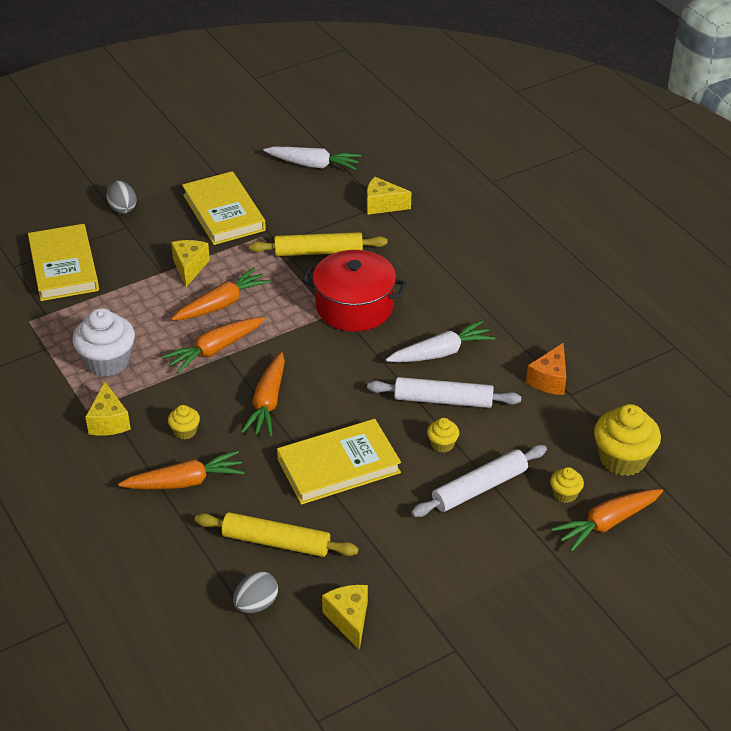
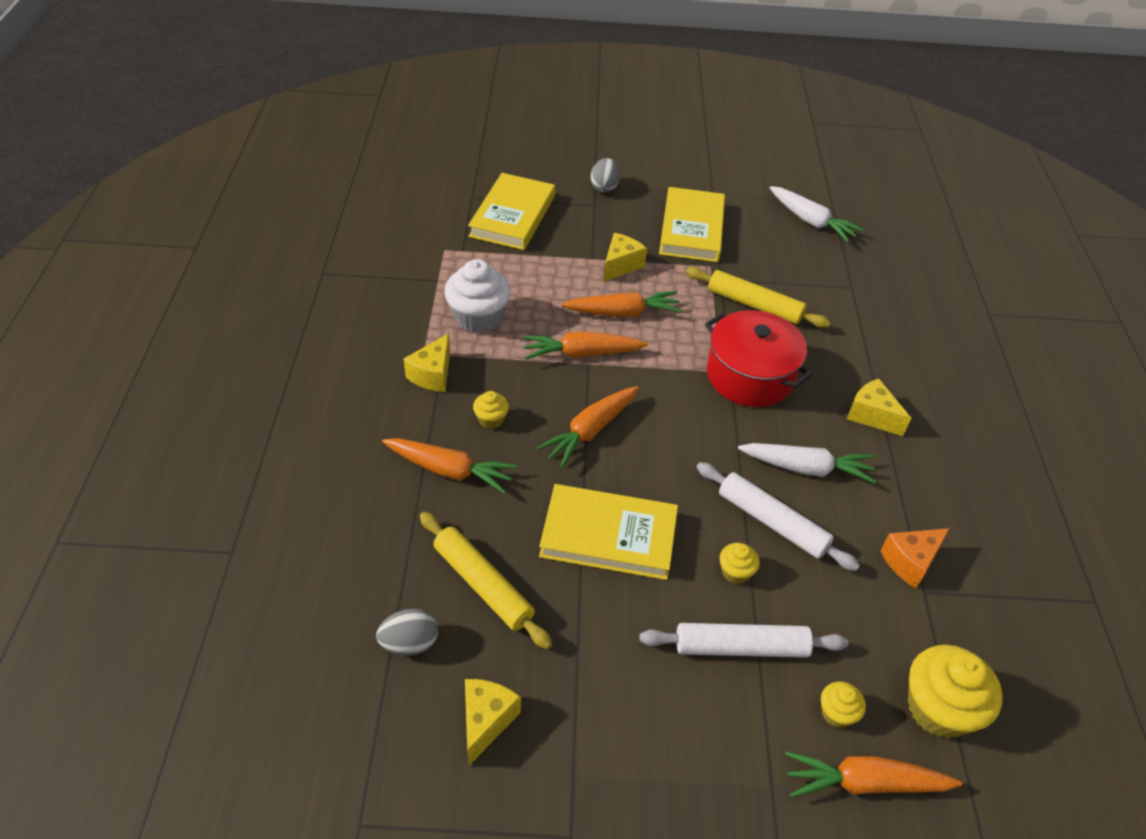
camera: 30 degrees right, 5 degrees up
(382, 205) = (853, 288): yellow cheese -> yellow cheese (871, 416)

